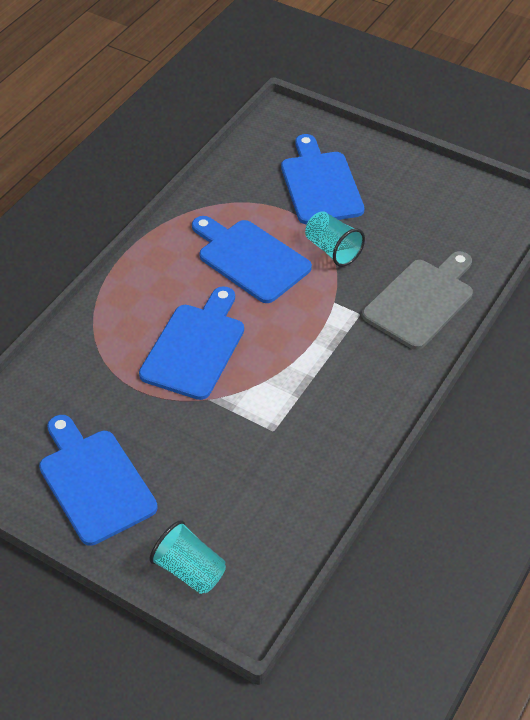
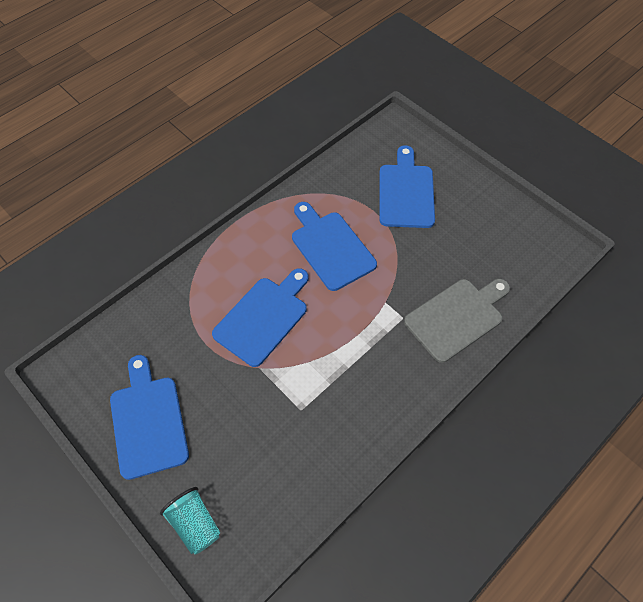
camera: 15 degrees right, 10 degrees up
(332, 250) = (398, 254): turquoise cup -> none

